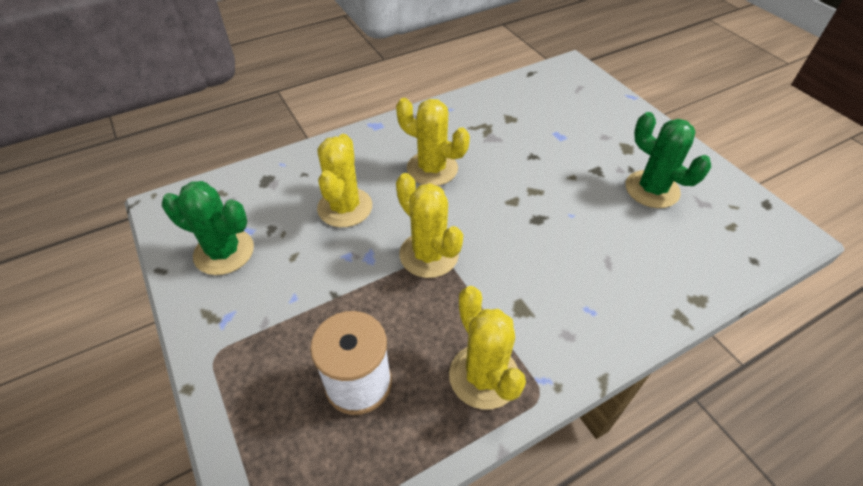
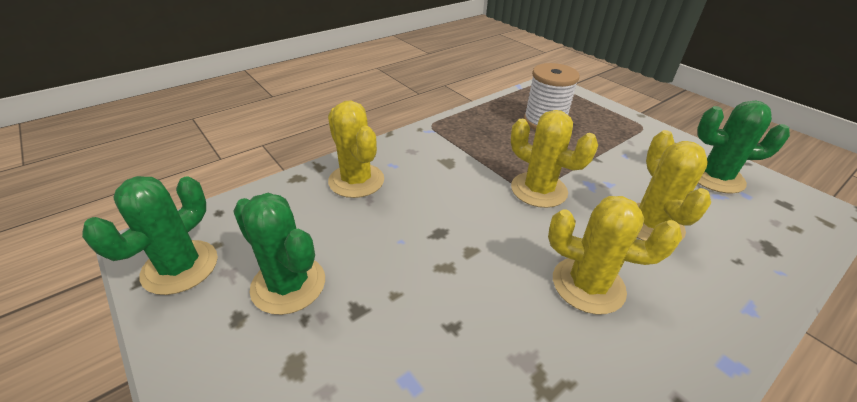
camera: 170 degrees right, 10 degrees down
(484, 376) = (468, 129): yellow cactus -> yellow cactus (356, 181)
(744, 210) = (180, 267): none -> green cactus

